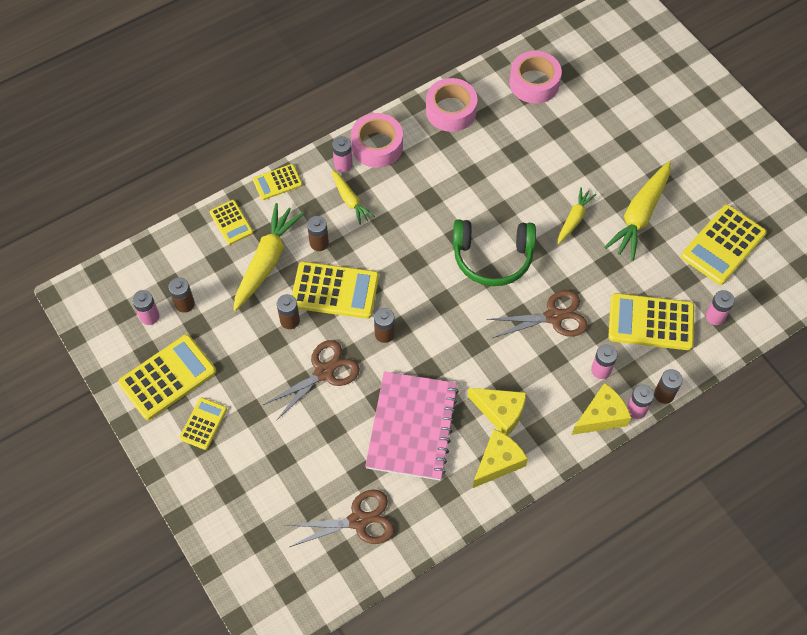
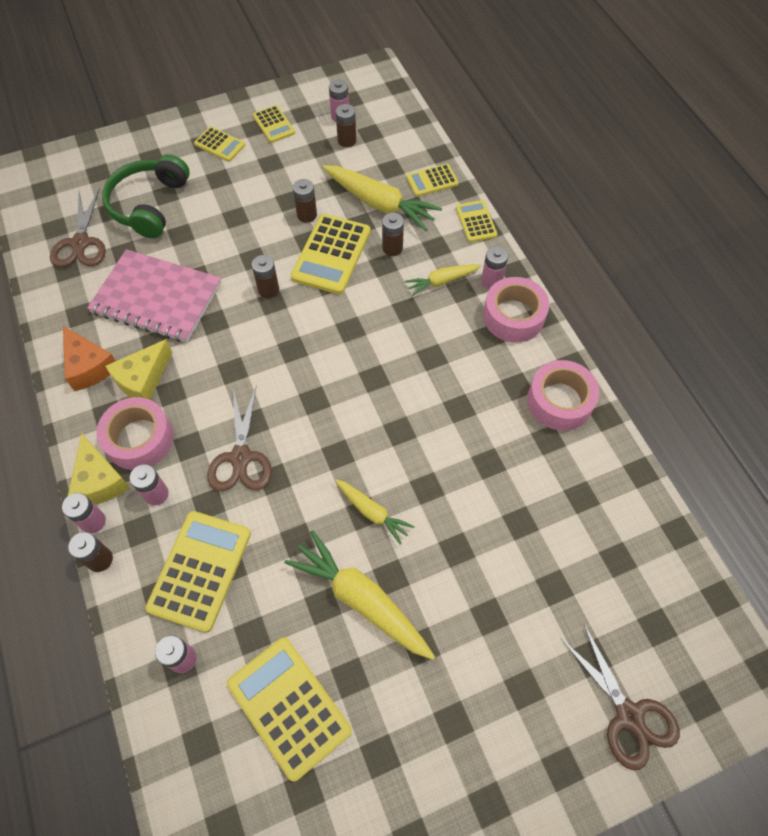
camera: 100 degrees right, 0 degrees up
(167, 377) = (274, 124): yellow calculator -> yellow calculator, size x0.56
(324, 372) = (241, 235): brown scissors -> brown scissors (629, 715)
(492, 257) = (337, 408): green headphones -> green headphones (149, 205)
(498, 462) = (89, 366): yellow cheese -> orange cheese
(534, 83) = (600, 510): pink tape -> pink tape (139, 439)

